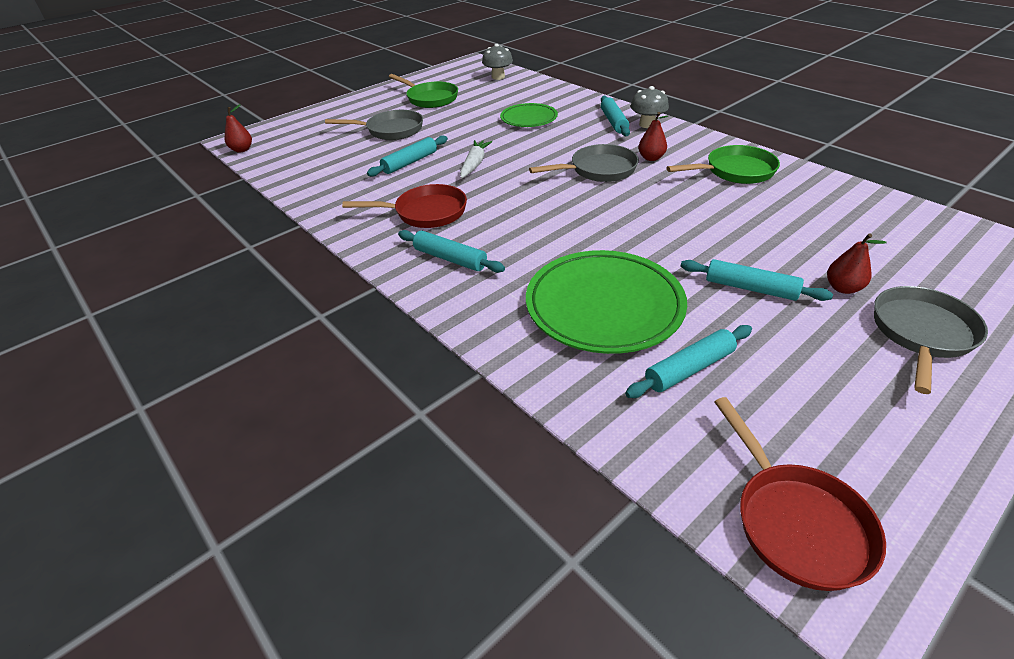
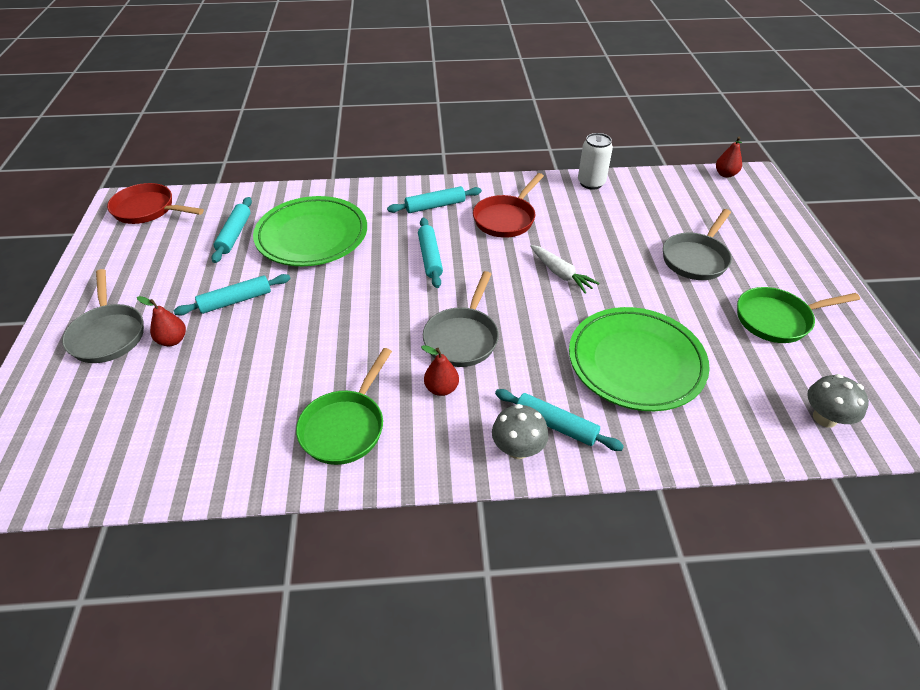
camera: 125 degrees right, 5 degrees up
(313, 197) = (591, 183): none -> white can
(410, 162) = (605, 243): turquoise rolling pin -> turquoise rolling pin (430, 257)
(529, 119) = (635, 362): green plate -> green plate, size x1.71

